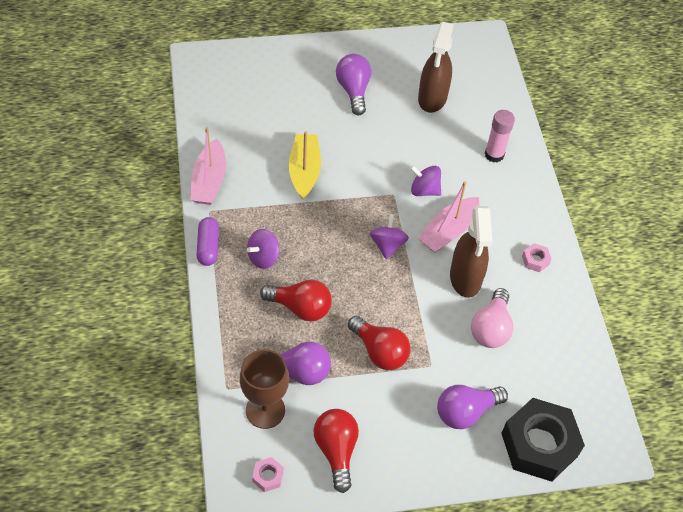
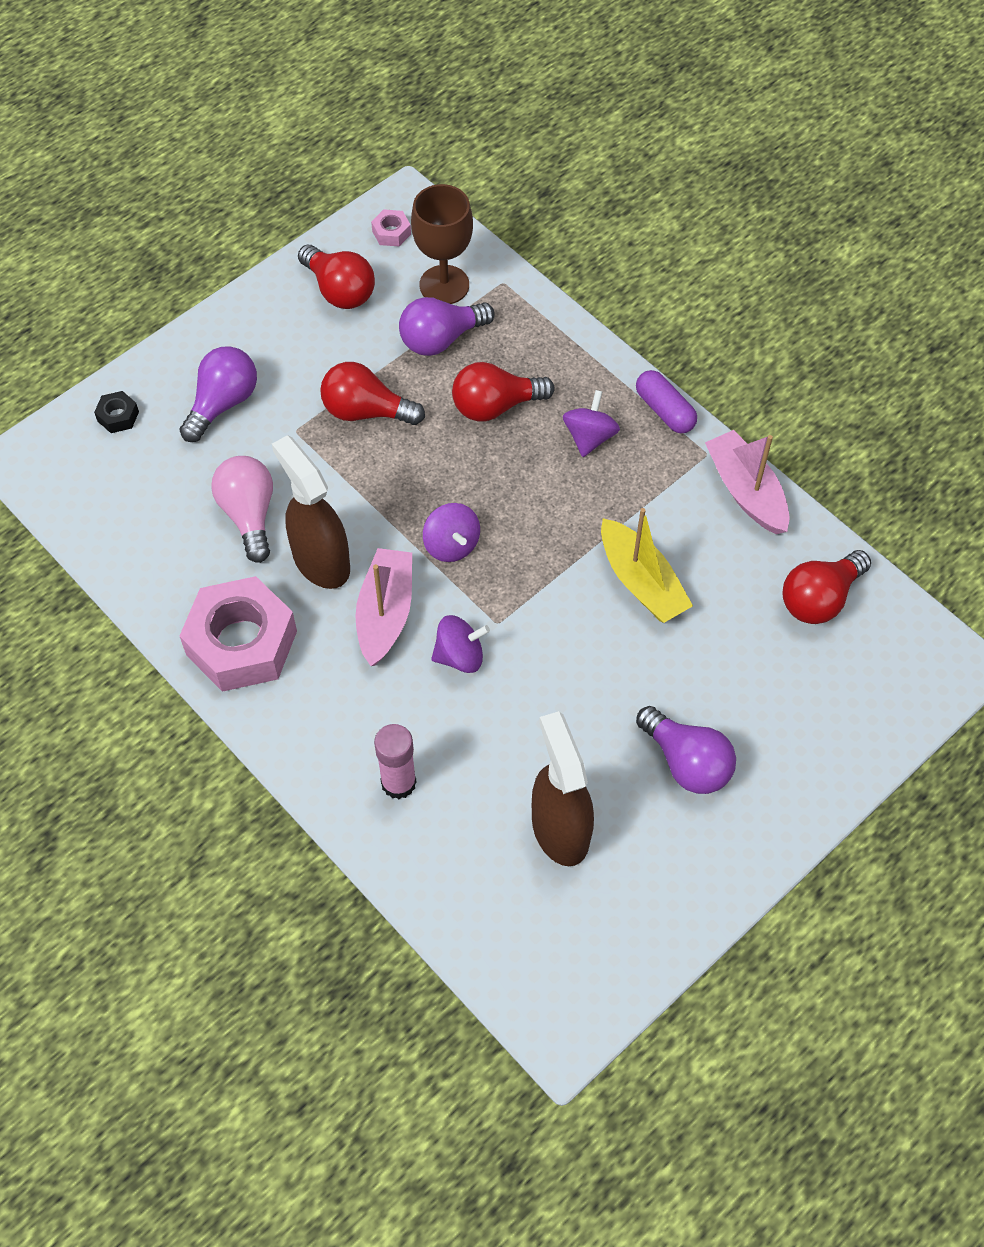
camera: 150 degrees right, 5 degrees up
(226, 115) = (819, 599): none -> red light bulb
(535, 260) = (241, 643): pink nut -> pink nut, size x2.46
(539, 444) = (118, 416): black nut -> black nut, size x0.41

